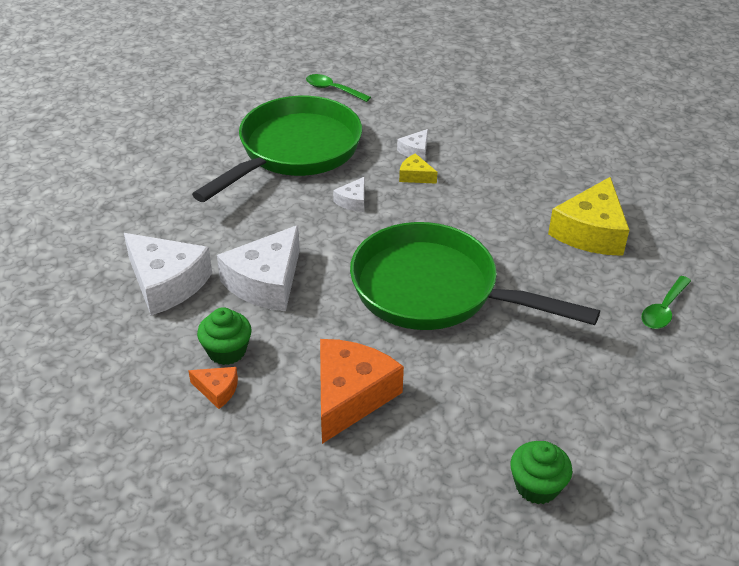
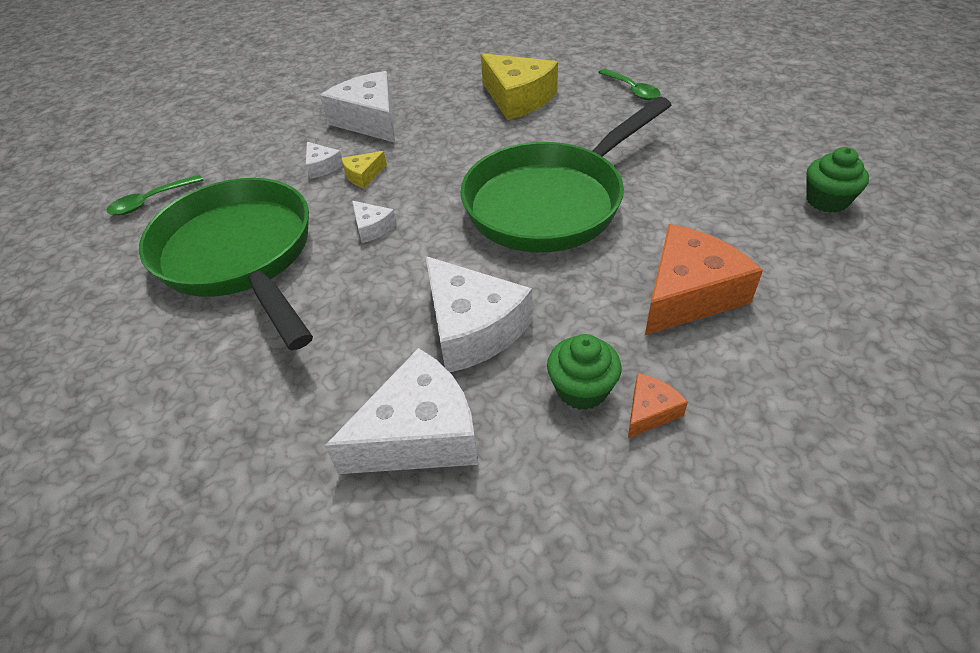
camera: 65 degrees left, 5 degrees up
(350, 396) = (688, 294): orange cheese -> orange cheese turned 90 degrees clockwise
(495, 153) = (369, 120): none -> white cheese

